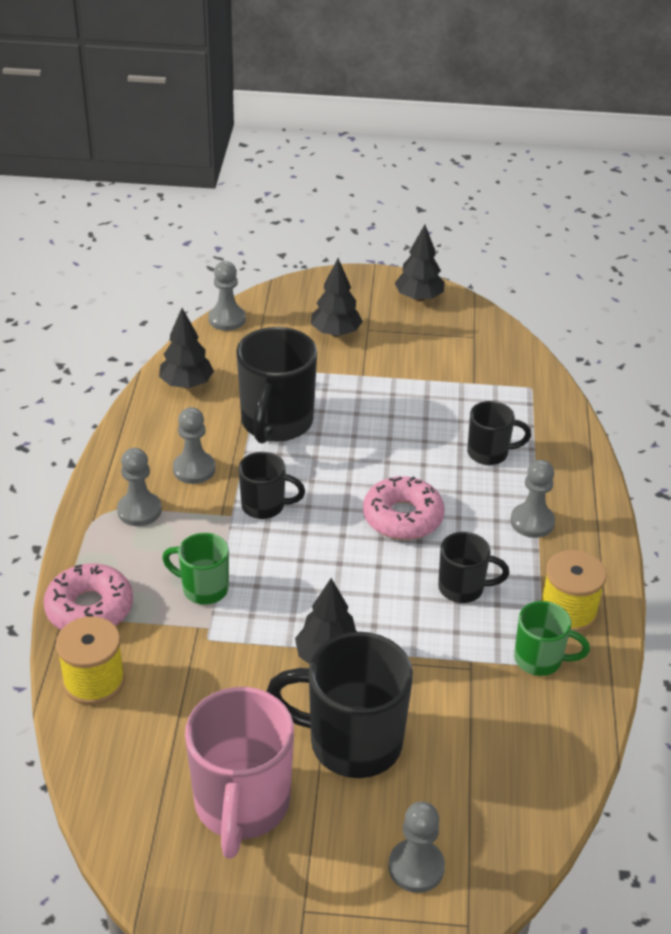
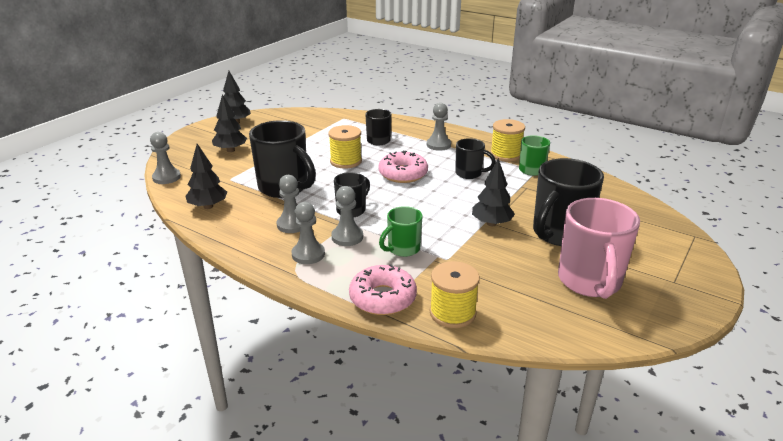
camera: 60 degrees left, 10 degrees down
(241, 805) = (589, 282): pink mug -> pink mug turned 60 degrees clockwise
(393, 447) = (346, 161): none -> yellow spool
(416, 867) = (654, 239): grey pawn -> grey pawn (347, 237)
(463, 588) = (469, 174): black mug -> black mug turned 75 degrees clockwise

